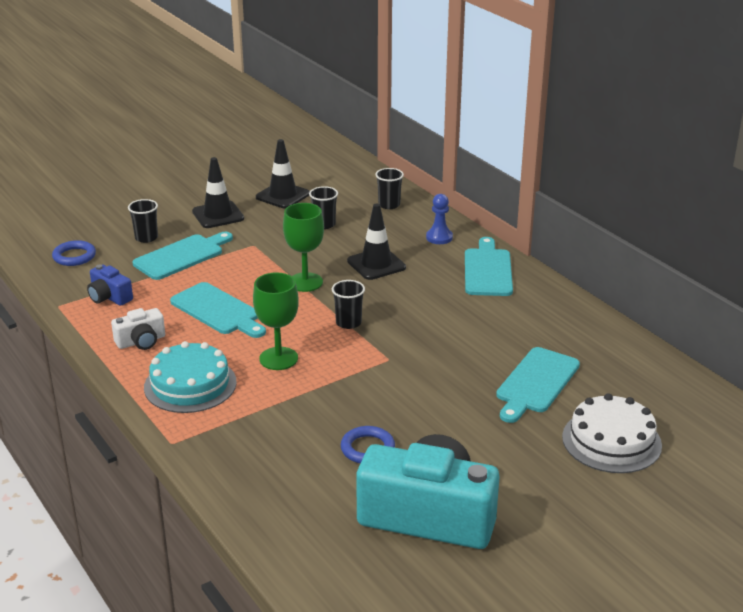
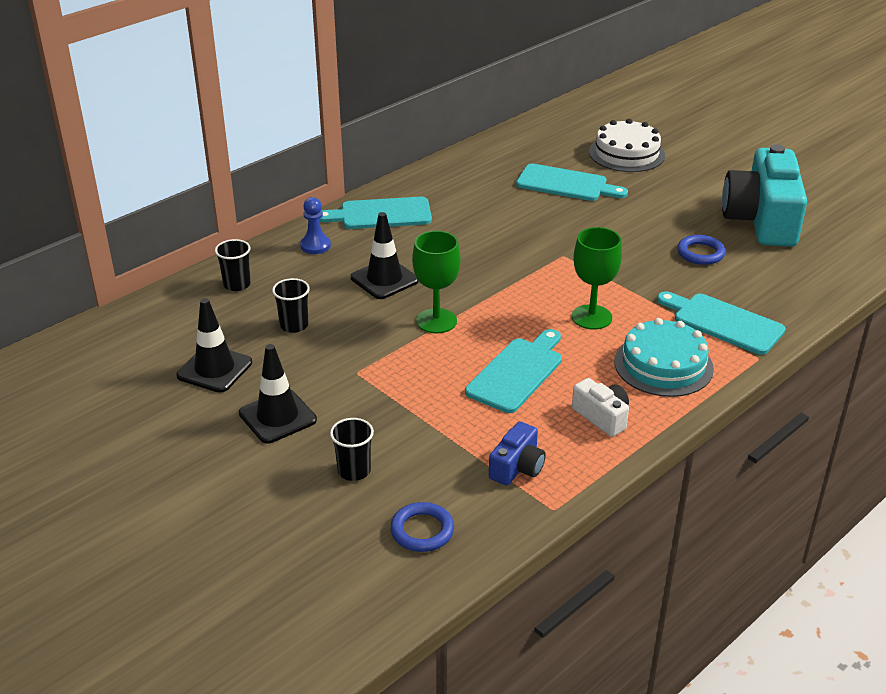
camera: 100 degrees left, 5 degrees up
(181, 256) = (398, 426): turquoise cutting board -> turquoise cutting board (723, 322)
(348, 323) = (509, 284): black cup -> none

